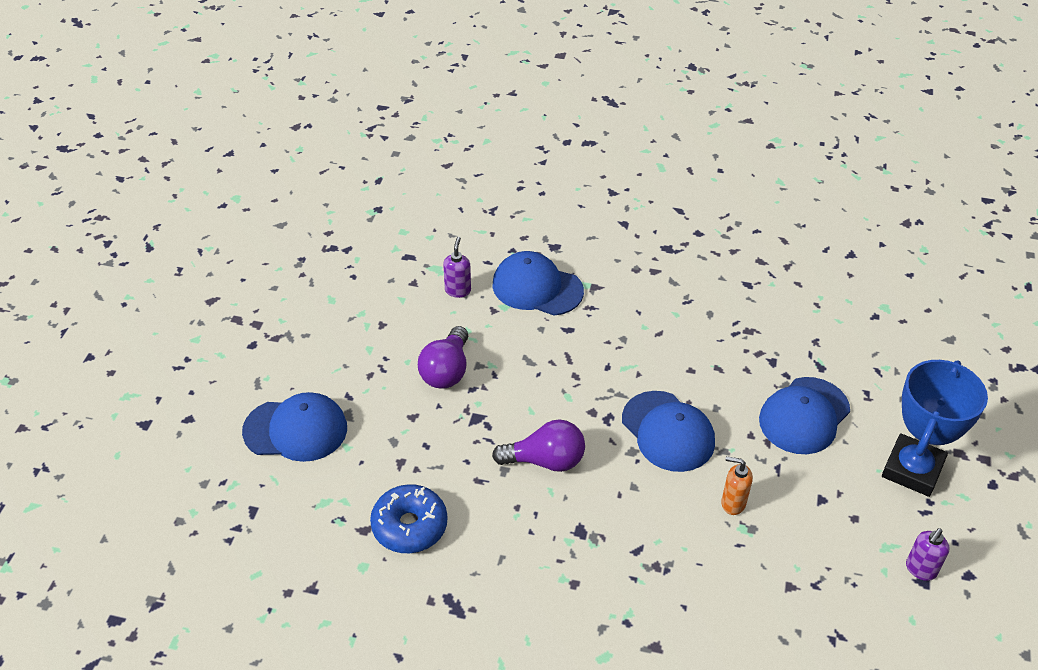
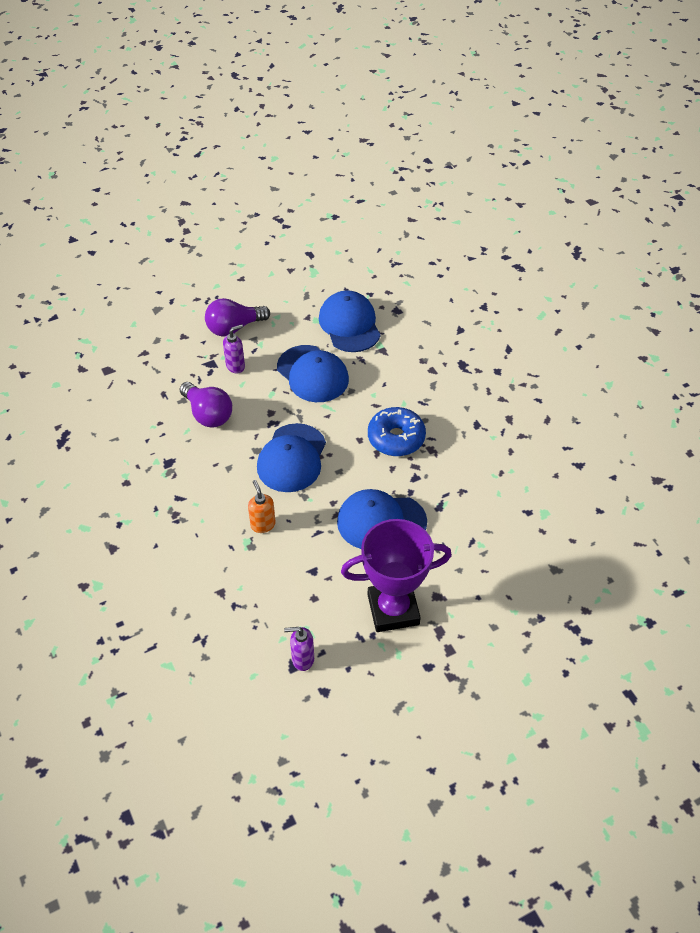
camera: 50 degrees right, 5 degrees up
(296, 430) = (125, 296): blue cap -> blue cap (312, 374)
(409, 526) = (101, 385): blue donut -> blue donut (396, 438)
(458, 290) = (306, 292): purple soap dispenser -> purple soap dispenser (235, 366)
(912, 469) = (393, 609): blue trophy -> purple trophy

